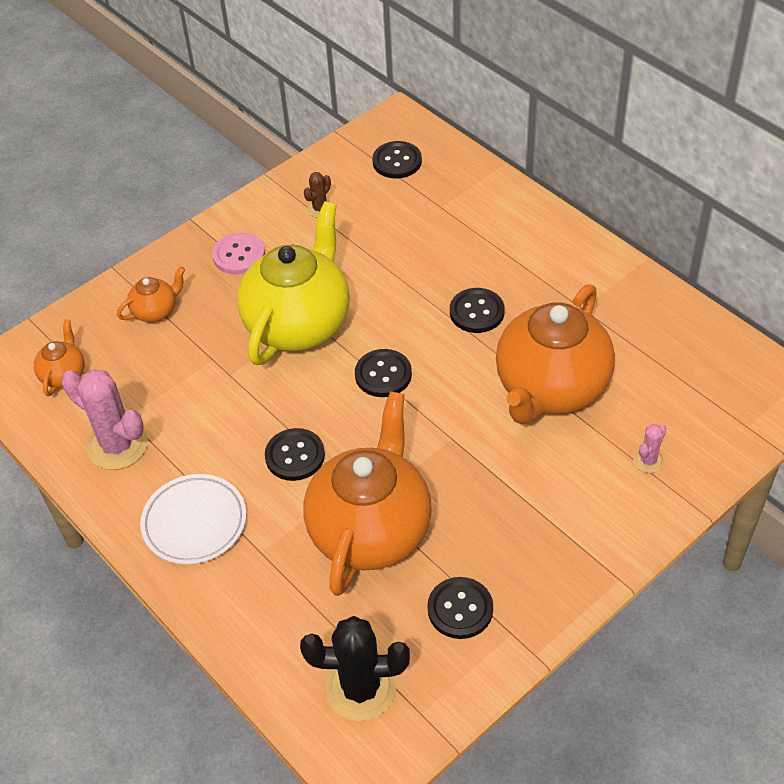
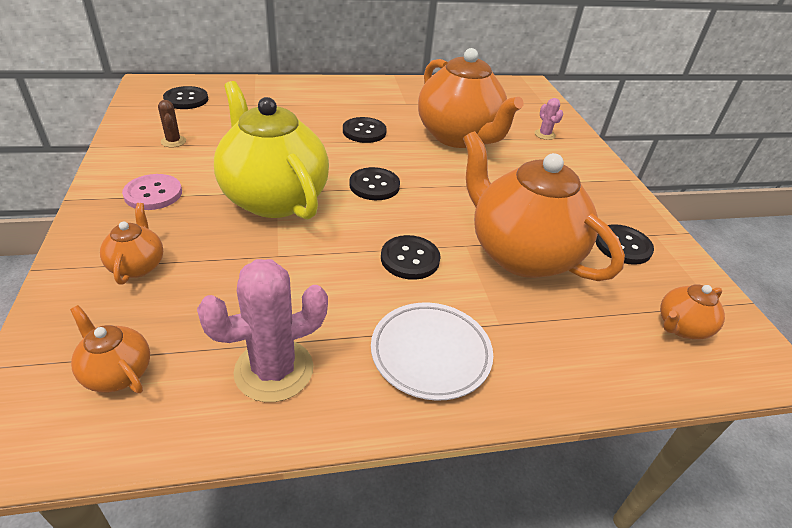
camera: 65 degrees left, 10 degrees down
(360, 689) = (681, 327): black cactus -> orange teapot

